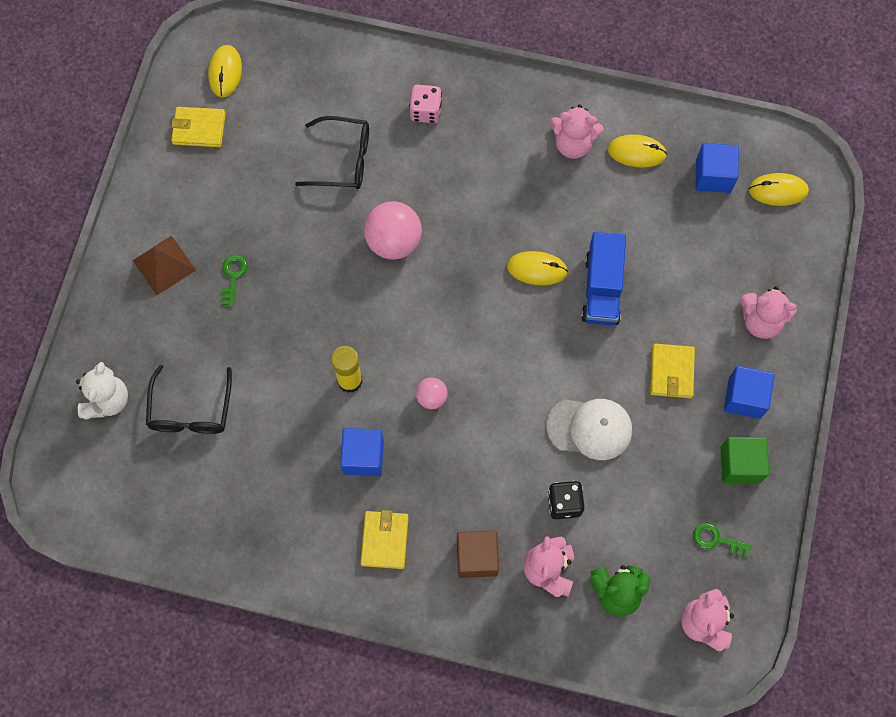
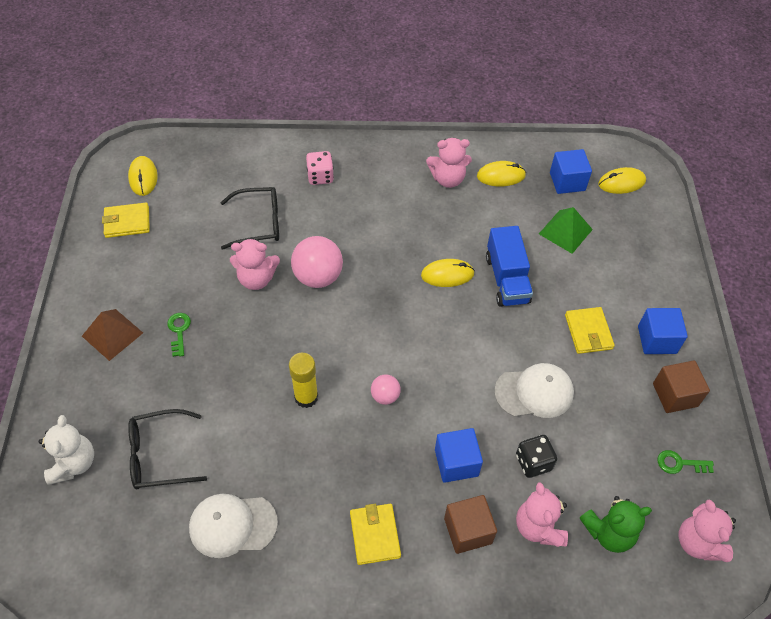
camera: 15 degrees left, 15 degrees down
(191, 411) = (159, 455): black glasses -> black glasses turned 90 degrees clockwise
(249, 499) = (232, 525): none -> white cap
(363, 456) = (335, 461): blue cube -> blue cube (456, 462)
(688, 242) = (565, 231): none -> green pyramid
(740, 464) = (675, 395): green cube -> brown cube
(761, 321) = (646, 278): pink teddy bear -> pink teddy bear (256, 279)

